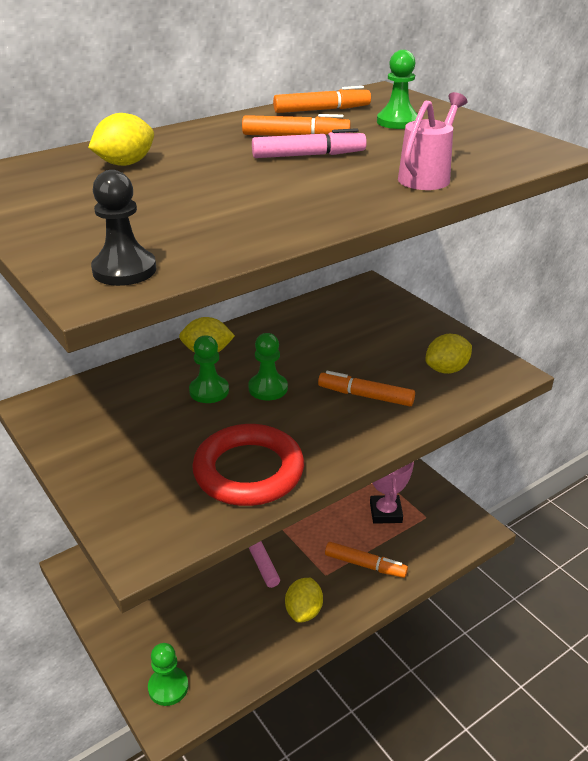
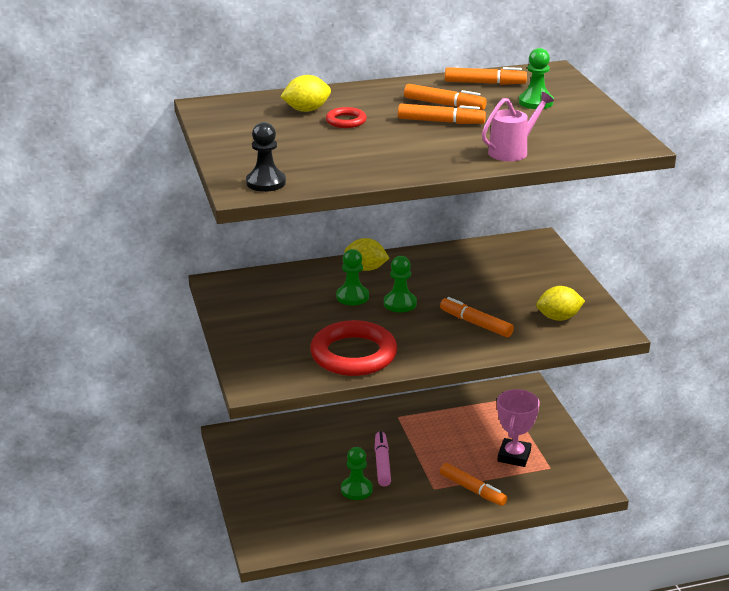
camera: 20 degrees right, 5 degrees down
(168, 687) = (270, 530): green pawn -> green pawn (356, 489)
(187, 170) = (346, 121): none -> red ring
(304, 611) = (401, 509): yellow lemon -> none
(308, 155) = (441, 122): pink marker -> orange marker

